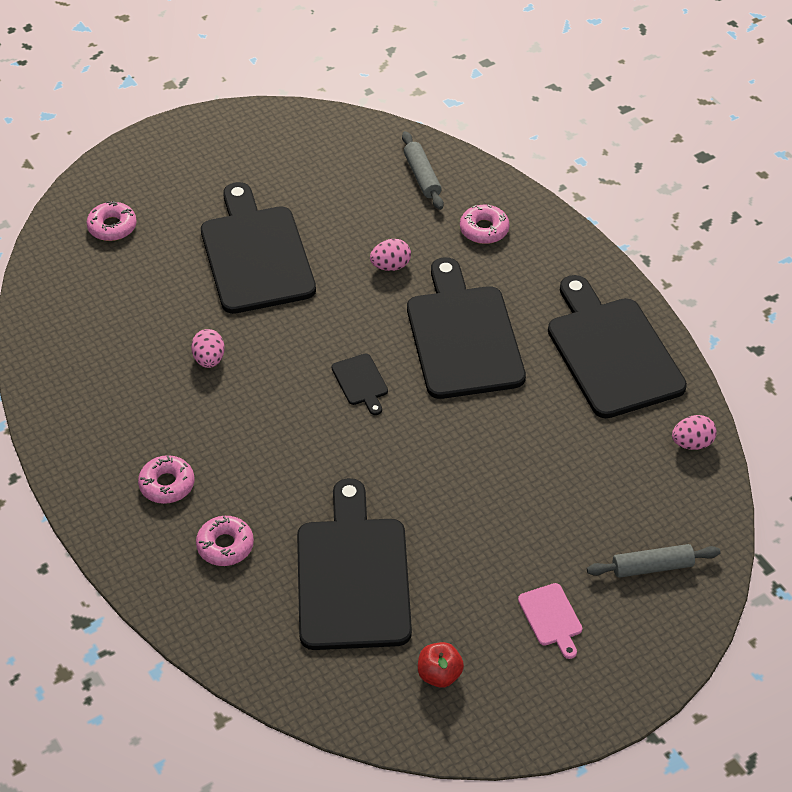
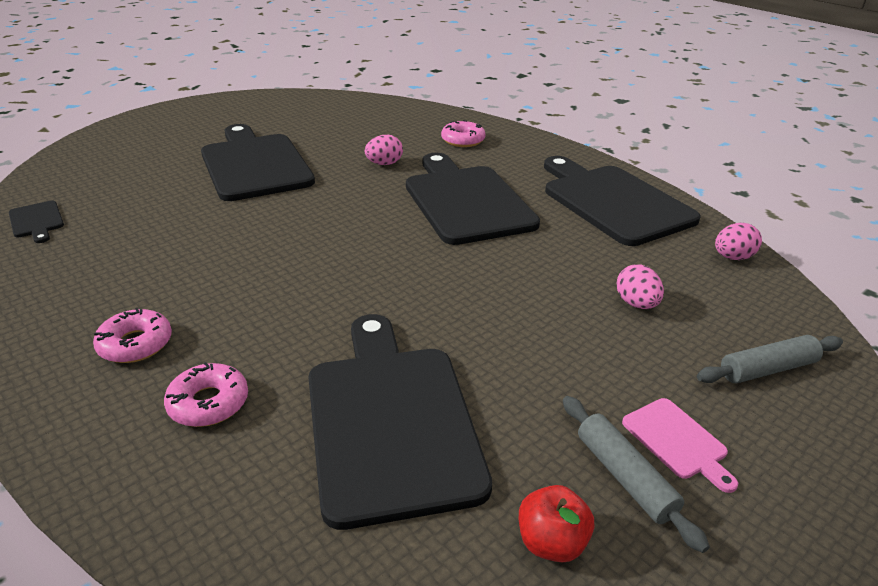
camera: 10 degrees left, 15 degrees down
(112, 227) = (115, 156): pink donut -> none
(209, 359) = (202, 234): pink egg -> pink egg (636, 304)
(361, 382) = (369, 239): black cutting board -> black cutting board (37, 221)
(422, 176) = (400, 117): grey rolling pin -> grey rolling pin (624, 477)

